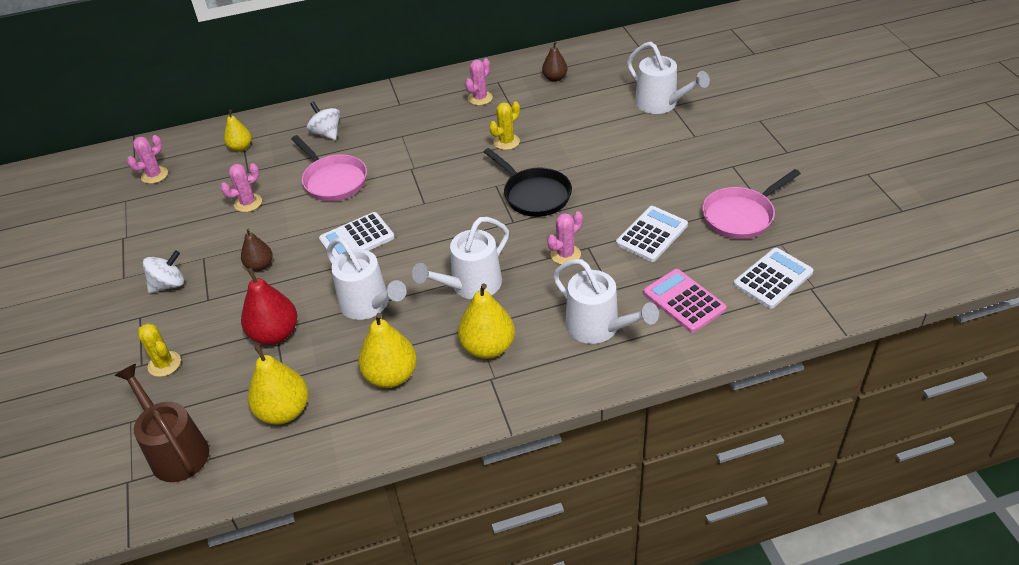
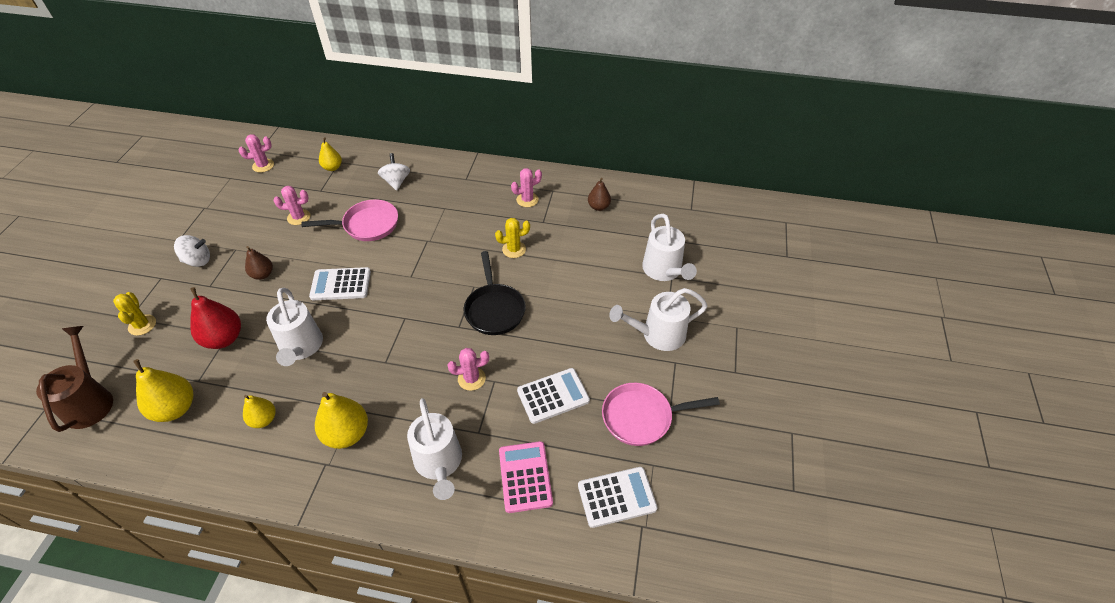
camera: 25 degrees right, 5 degrees up
(333, 180) = (367, 225): pink pan -> pink pan turned 90 degrees counterclockwise
(391, 376) = (263, 420): yellow pear -> yellow pear, size x0.61
(470, 286) = (381, 369): white watering can -> white watering can (657, 335)

